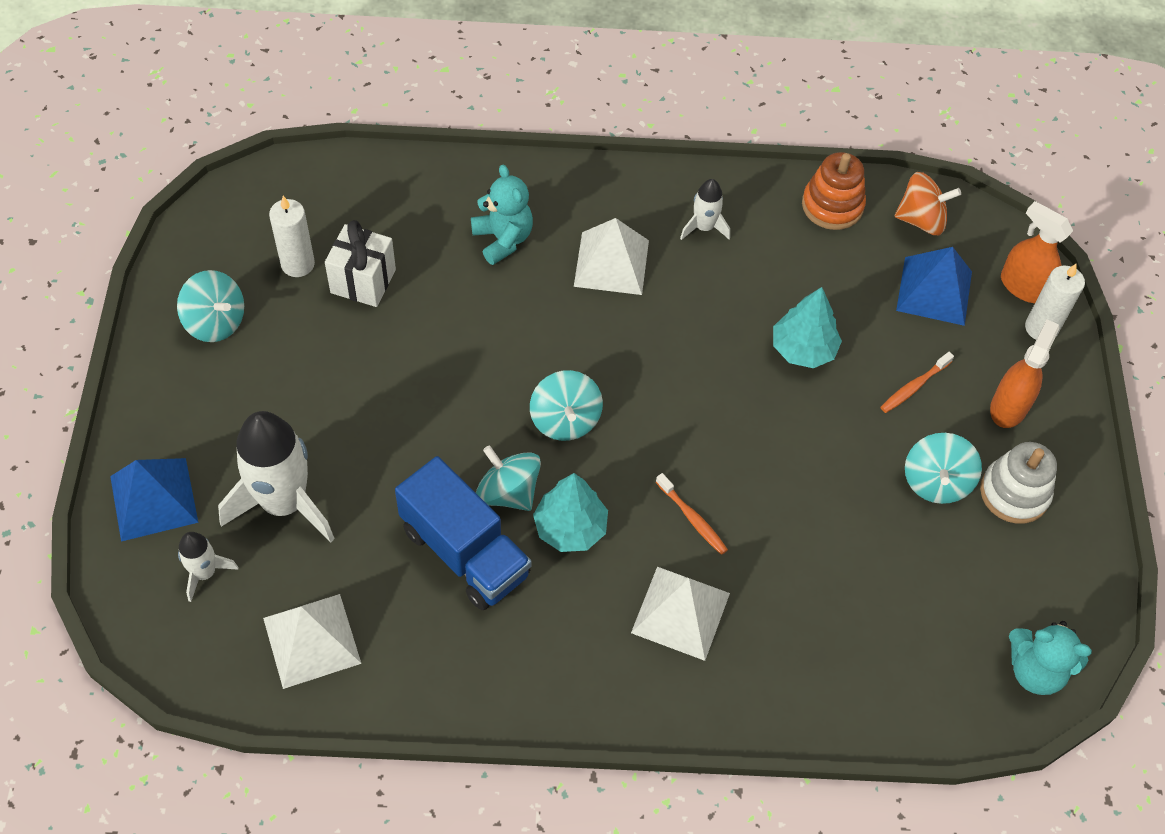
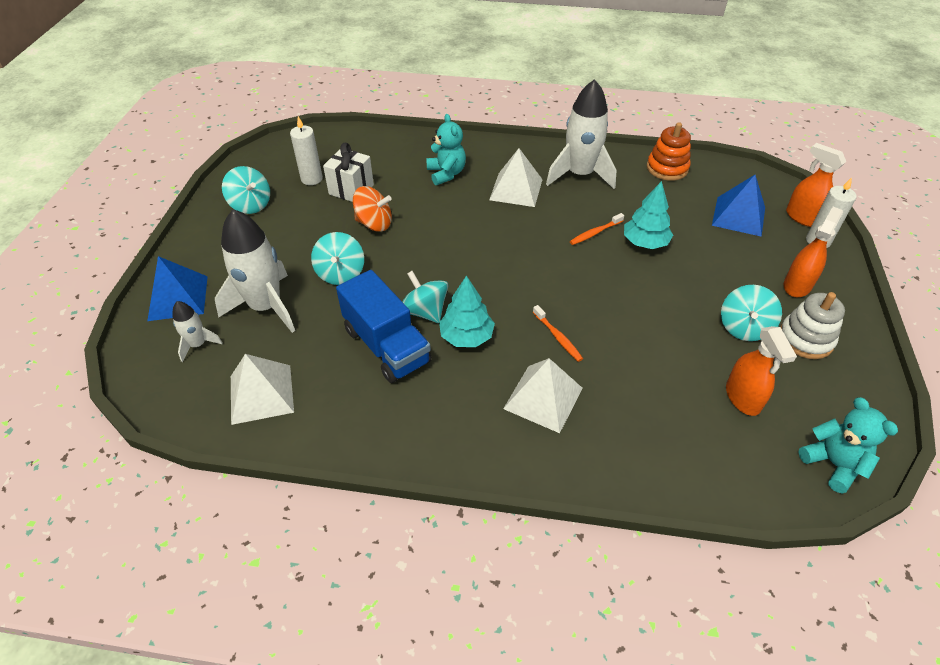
camera: 10 degrees right, 10 degrees down
(565, 420) = (472, 272): turquoise spinning top -> turquoise spinning top (340, 273)
(704, 227) = (580, 175): white rocket -> white rocket, size x2.04
(914, 387) = (725, 269): orange toothbrush -> orange toothbrush (595, 233)
(921, 220) = (728, 178): orange spinning top -> orange spinning top (374, 223)
(931, 589) = (742, 398): none -> orange spray bottle
(1035, 670) = (833, 464): turquoise teddy bear -> turquoise teddy bear turned 150 degrees counterclockwise

